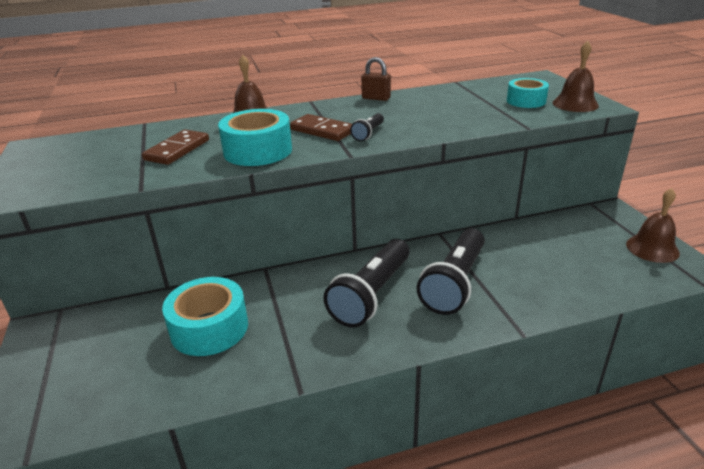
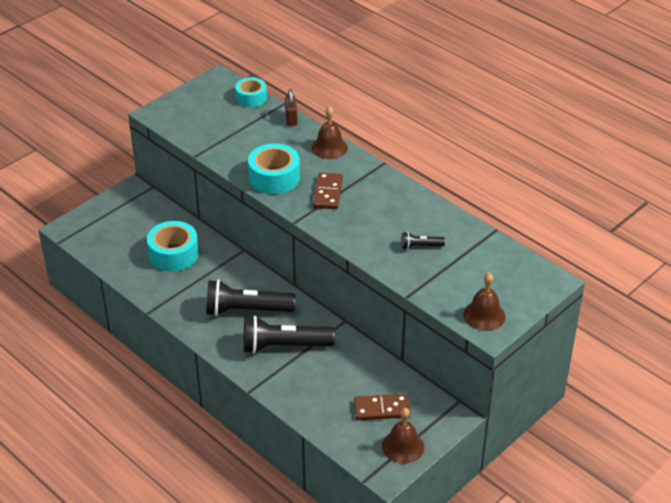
camera: 60 degrees right, 10 degrees up
(177, 150) = (252, 142): brown domino -> brown domino (381, 409)
(368, 133) = (337, 217): black flashlight -> black flashlight (420, 246)
(376, 98) = (415, 196): brown padlock -> brown padlock (291, 119)
(526, 101) = (471, 284): turquoise tape -> turquoise tape (251, 98)

